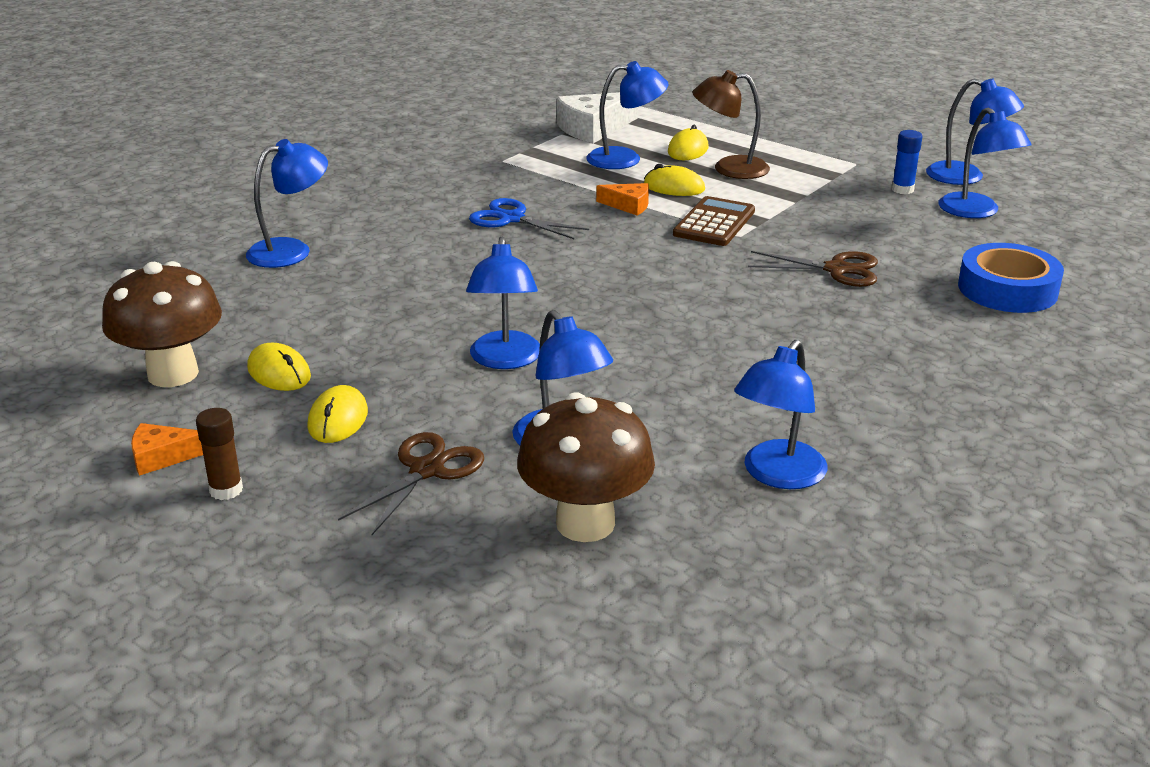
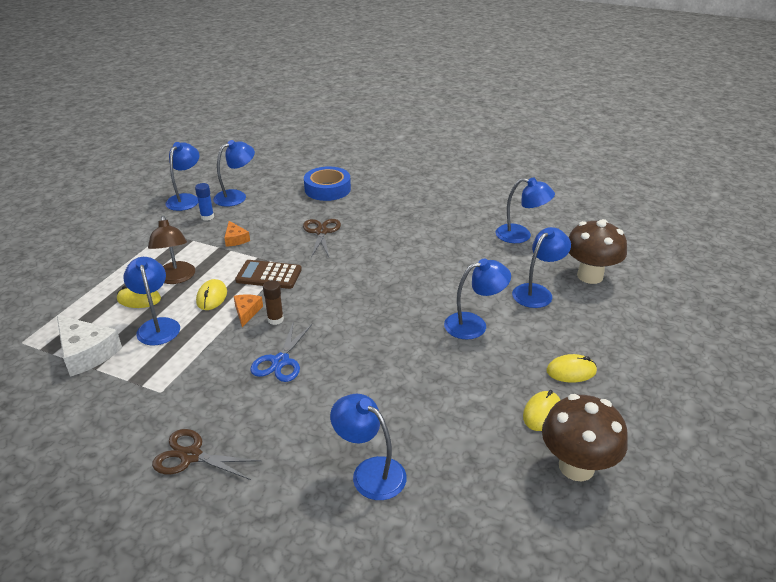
camera: 105 degrees left, 5 degrees up
(162, 457) = (656, 431): orange cheese -> orange cheese (235, 239)
(226, 490) = (660, 392): brown glue stick -> brown glue stick (275, 319)
(427, 470) = (589, 327): brown scissors -> brown scissors (191, 456)

